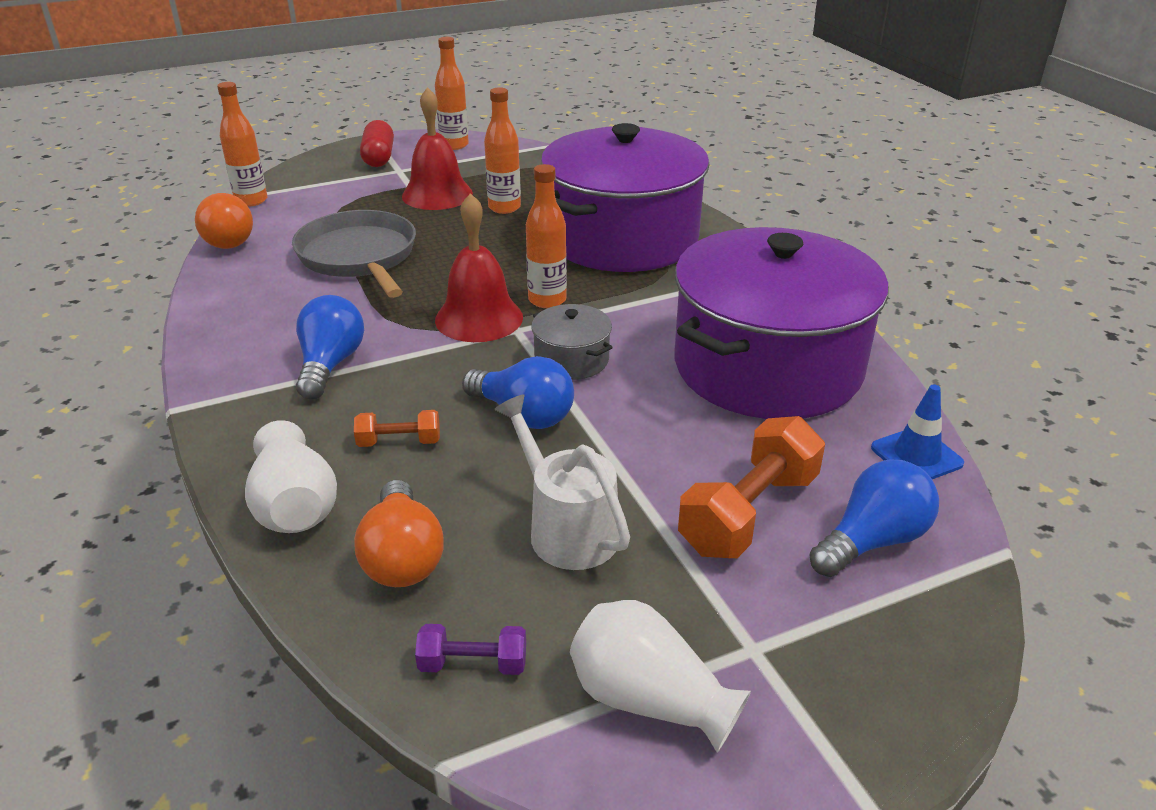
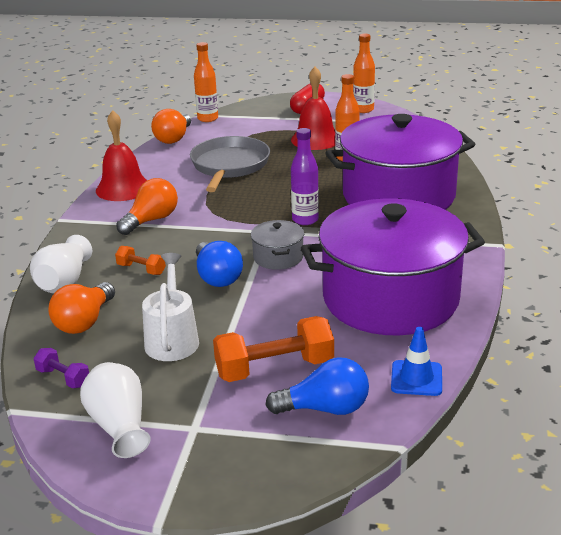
camera: 35 degrees right, 5 degrees down
(330, 365) = (151, 220): blue light bulb -> orange light bulb
(479, 318) = (254, 219): red bell -> red bell (123, 188)
(547, 300) = (305, 220): orange bottle -> purple bottle

